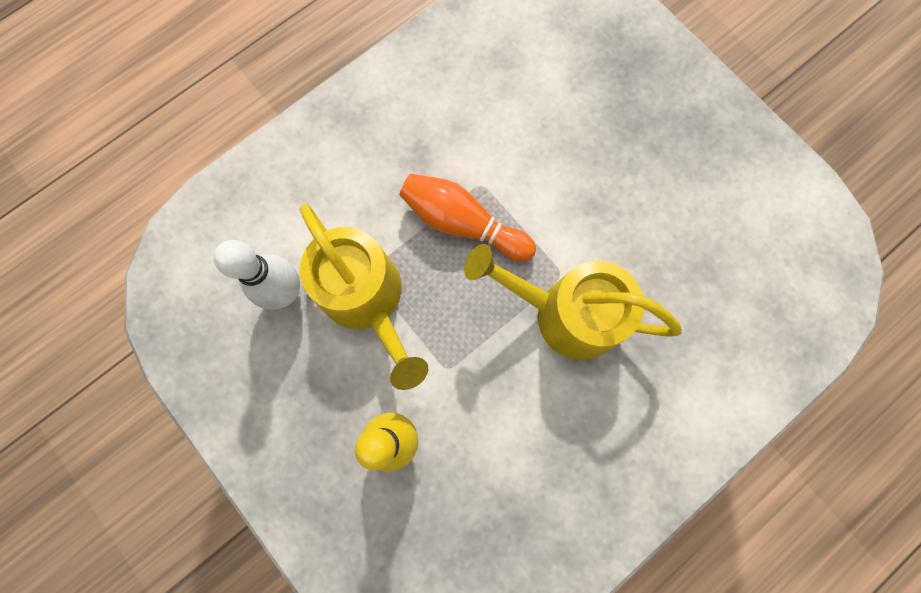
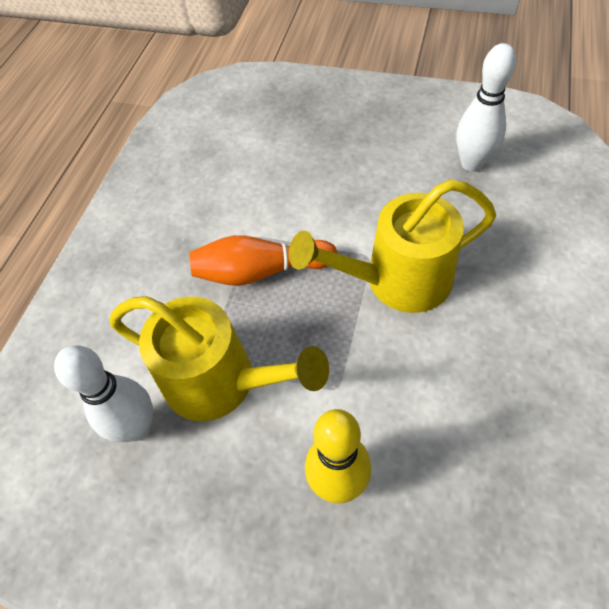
camera: 30 degrees left, 20 degrees down
(729, 247) = (472, 164): none -> white bowling pin

